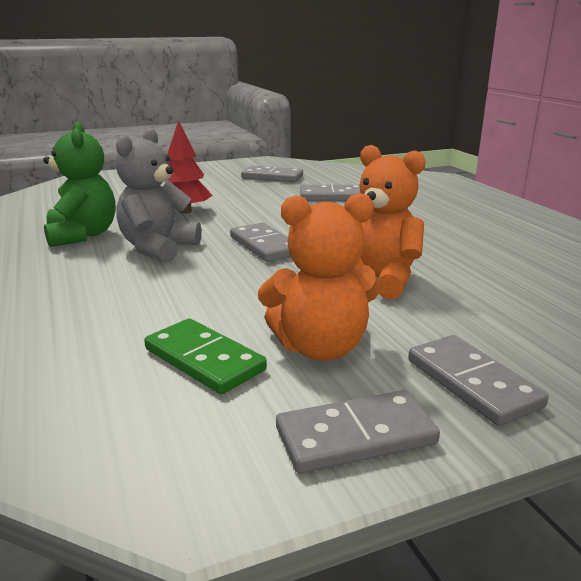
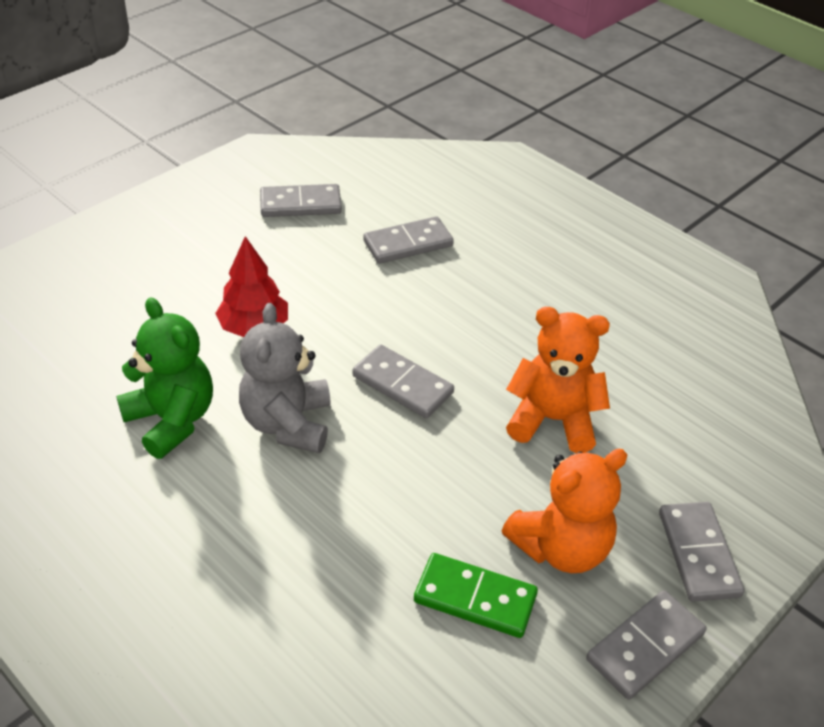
camera: 25 degrees left, 20 degrees up
(472, 383) = (698, 554): grey domino -> grey domino turned 45 degrees clockwise

